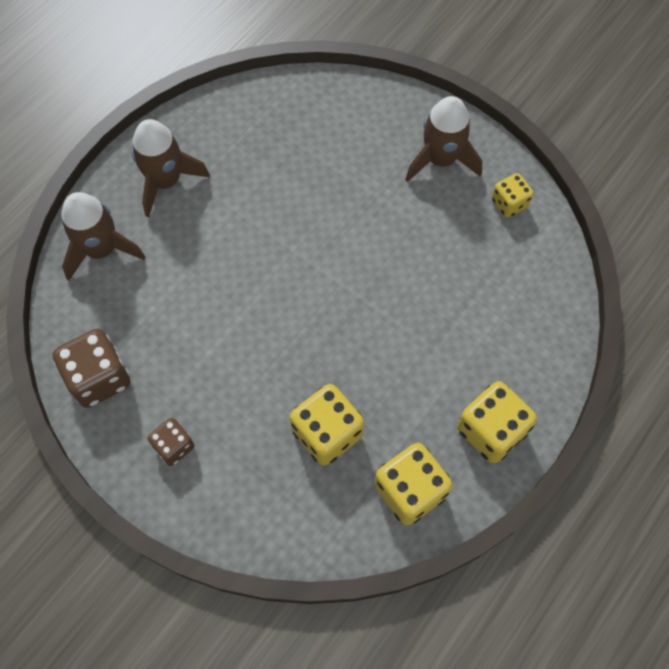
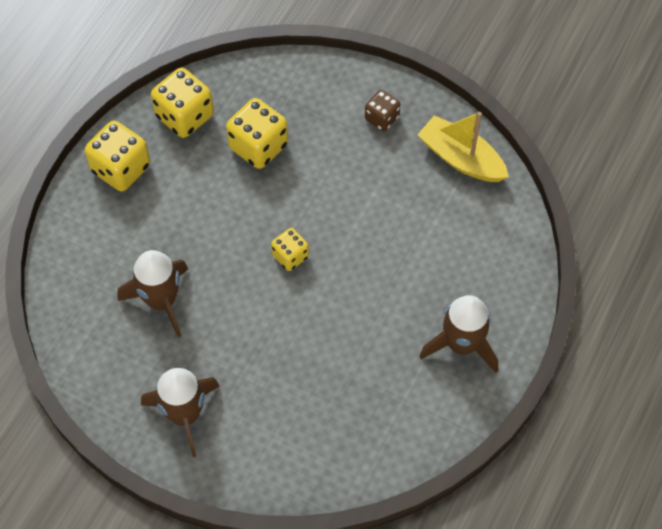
camera: 170 degrees right, 5 degrees down
(99, 378) = (461, 158): brown dice -> yellow boat
(101, 250) = (500, 266): brown rocket -> brown rocket (161, 301)
(509, 203) = (111, 377): yellow dice -> yellow dice (290, 256)

